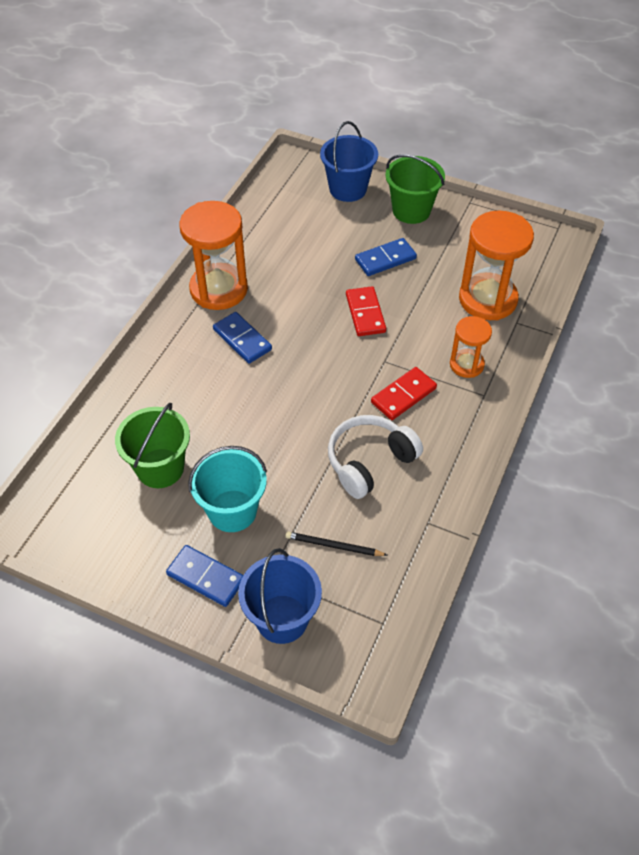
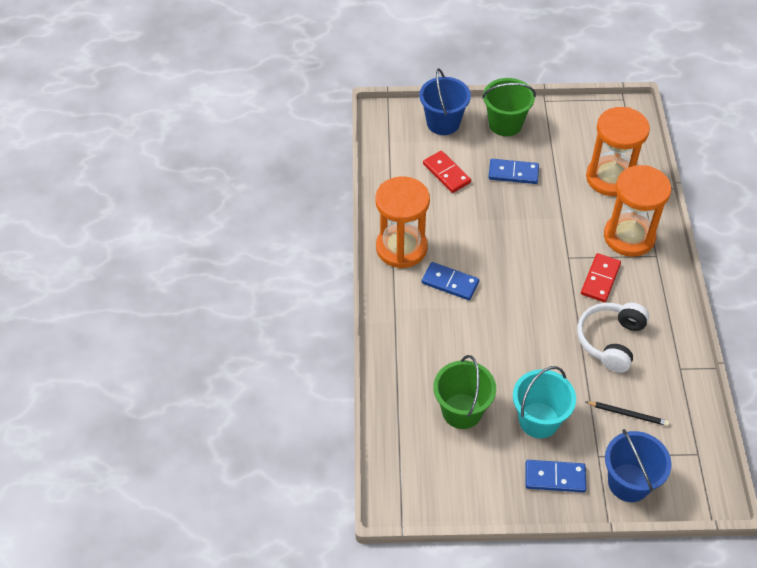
camera: 25 degrees left, 0 degrees up
(334, 546) = (628, 414): black pencil -> black pencil turned 150 degrees counterclockwise
(365, 313) = (528, 224): red domino -> red domino (446, 173)
(385, 259) = (513, 173): blue domino -> blue domino turned 60 degrees clockwise
(466, 364) = (629, 237): orange hourglass -> orange hourglass, size x1.79

